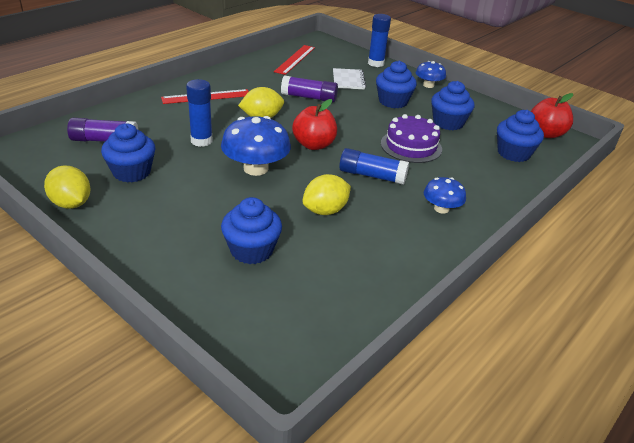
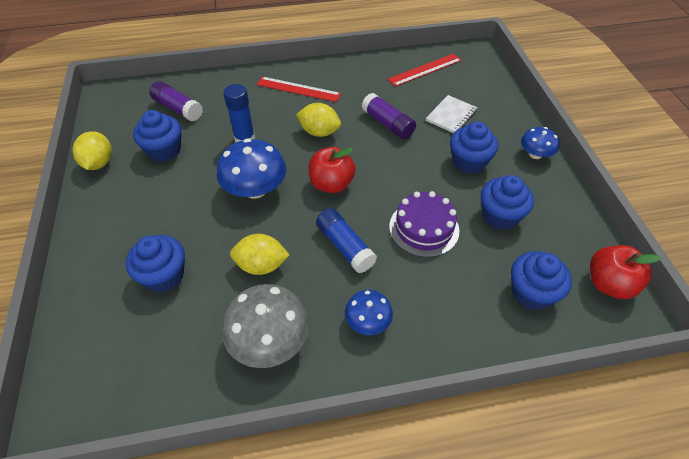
camera: 40 degrees right, 15 degrees up
(376, 63) = (506, 103): blue glue stick -> none
(391, 249) = (269, 341): none -> grey mushroom

